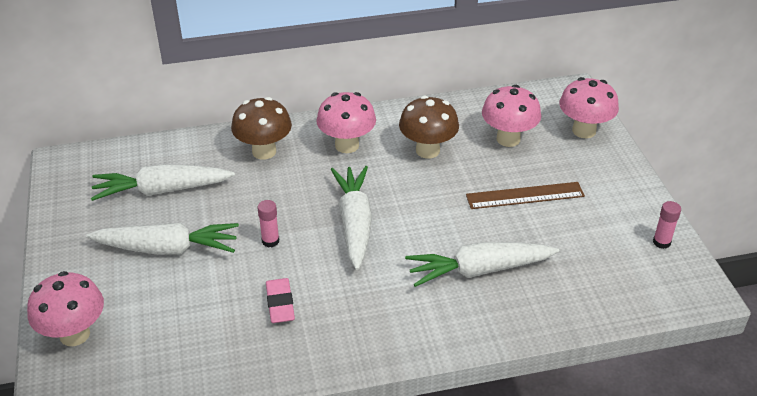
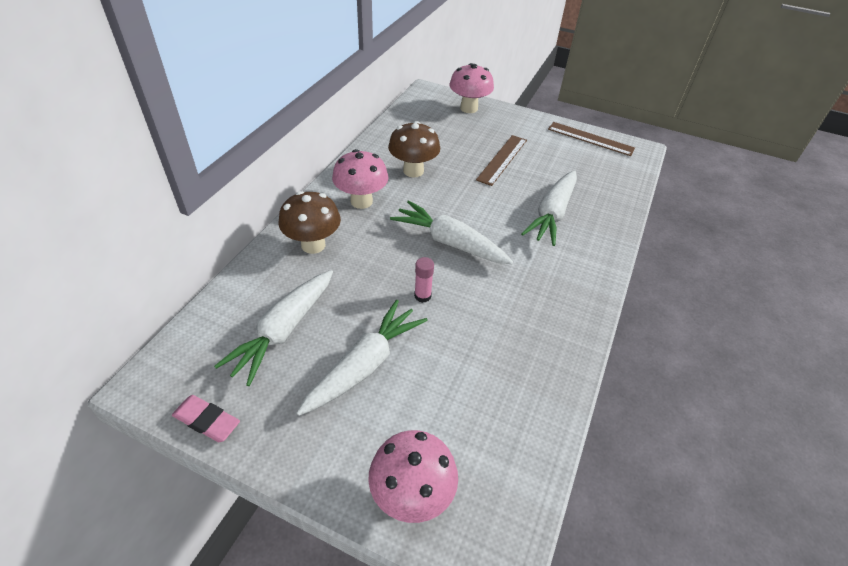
camera: 55 degrees left, 5 degrees up
(280, 304) = (498, 327): pink eraser -> pink eraser (207, 421)
(508, 139) = (442, 136): pink mushroom -> none
(661, 242) = (590, 139): pink glue stick -> brown ruler

